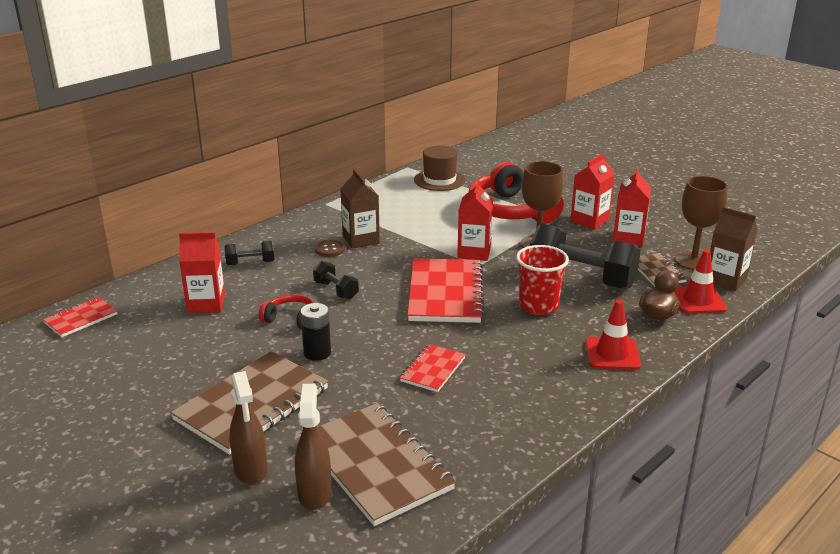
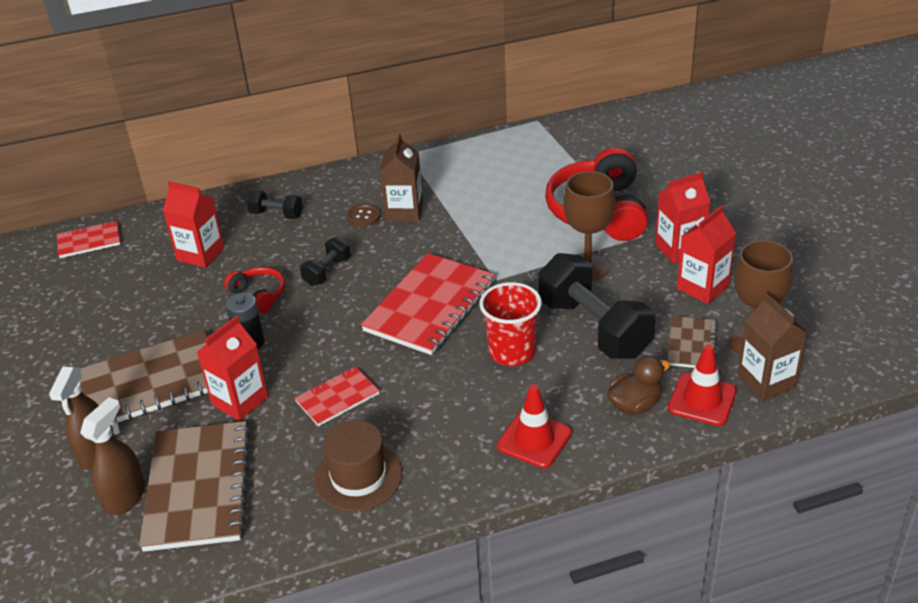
camera: 30 degrees right, 10 degrees up
(336, 290) = (327, 271): black dumbbell -> black dumbbell turned 45 degrees clockwise
(439, 180) = (556, 148): brown hat -> brown hat (358, 477)
(474, 252) = (506, 260): red carton -> red carton (240, 401)

